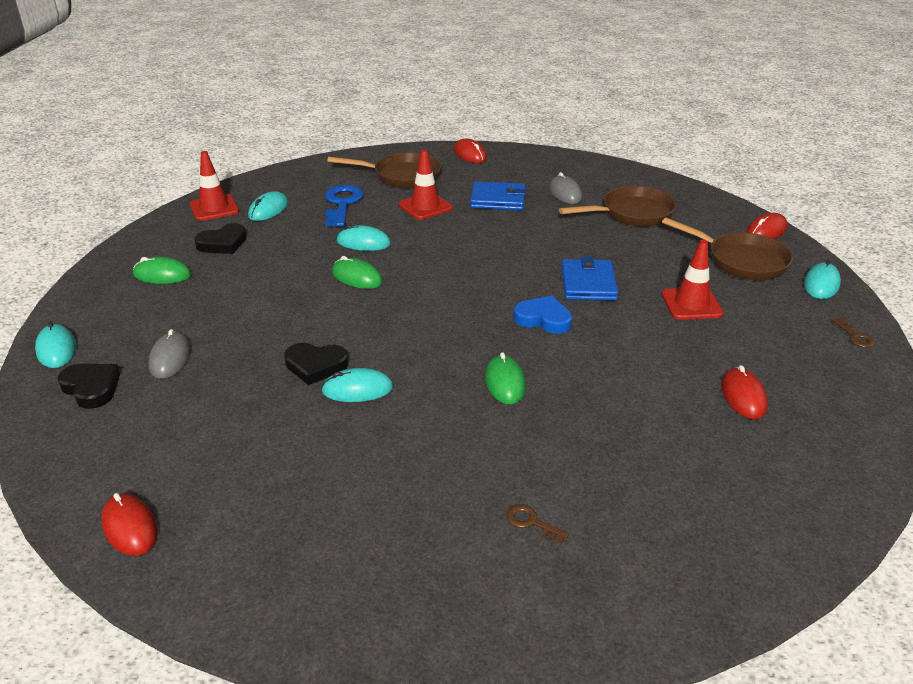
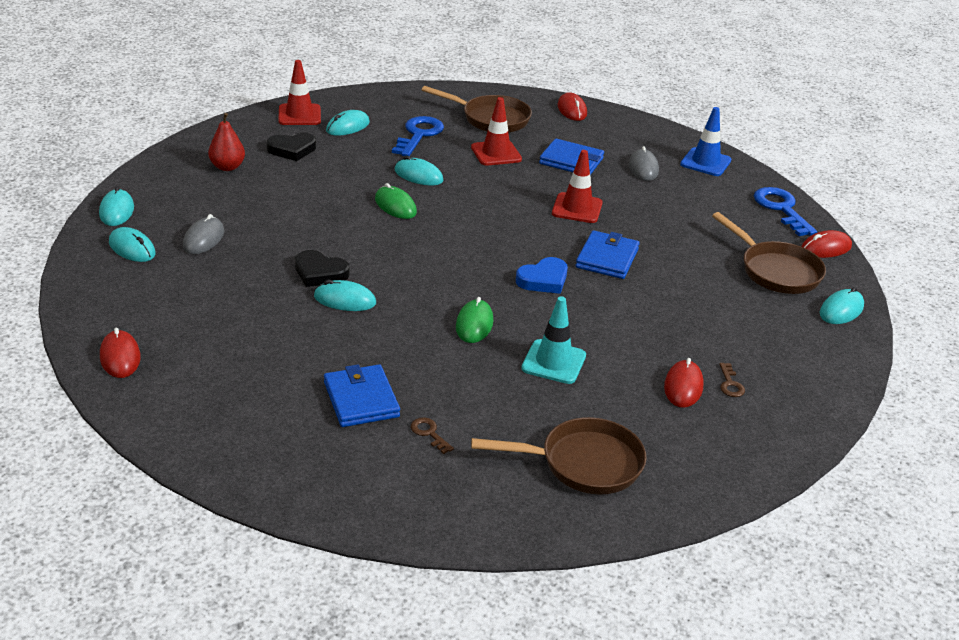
camera: 15 degrees right, 0 degrees up
(91, 388) = (132, 248): black heart -> turquoise mouse
(162, 275) = (227, 167): green mouse -> red pear
(436, 502) = (361, 399): none -> blue wallet
(543, 319) = (543, 280): blue heart -> blue heart turned 105 degrees clockwise
(607, 403) = (553, 362): none -> turquoise traffic cone
(614, 177) = (705, 162): none -> blue traffic cone
(632, 213) = (698, 202): brown pan -> brown pan (584, 463)
(691, 304) = (694, 299): red traffic cone -> red traffic cone (577, 208)
(705, 204) = (781, 209): none -> blue key
(855, 336) = (835, 363): brown key -> brown key (730, 384)

